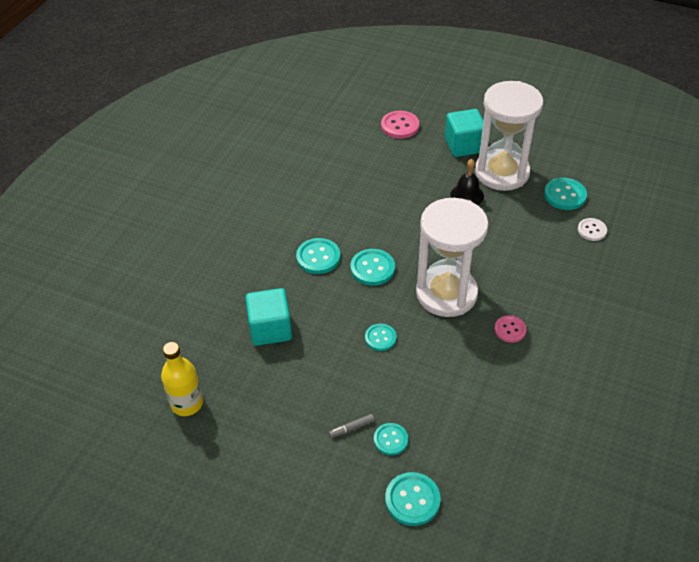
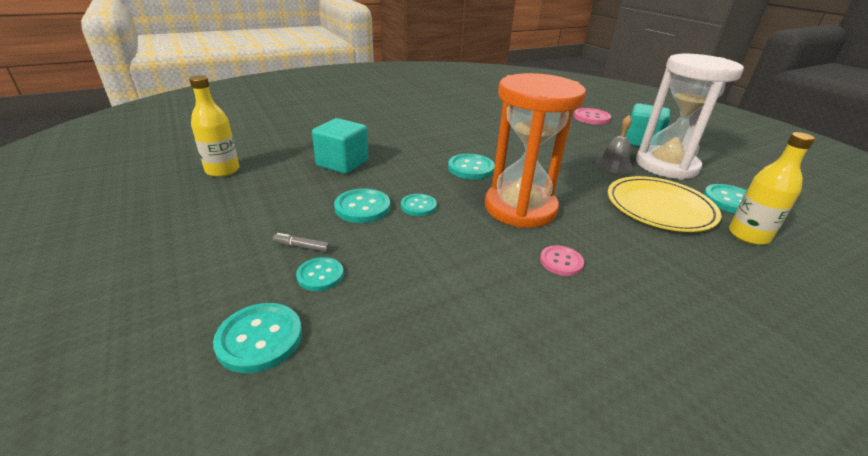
camera: 35 degrees right, 15 degrees down
(318, 257) = (435, 147): turquoise button -> turquoise button (362, 207)
(446, 293) = (520, 208): white hourglass -> orange hourglass
(467, 195) = (614, 165): black bell -> grey bell
(528, 232) = (659, 207): none -> yellow plate
(592, 230) = (748, 235): white button -> yellow bottle

